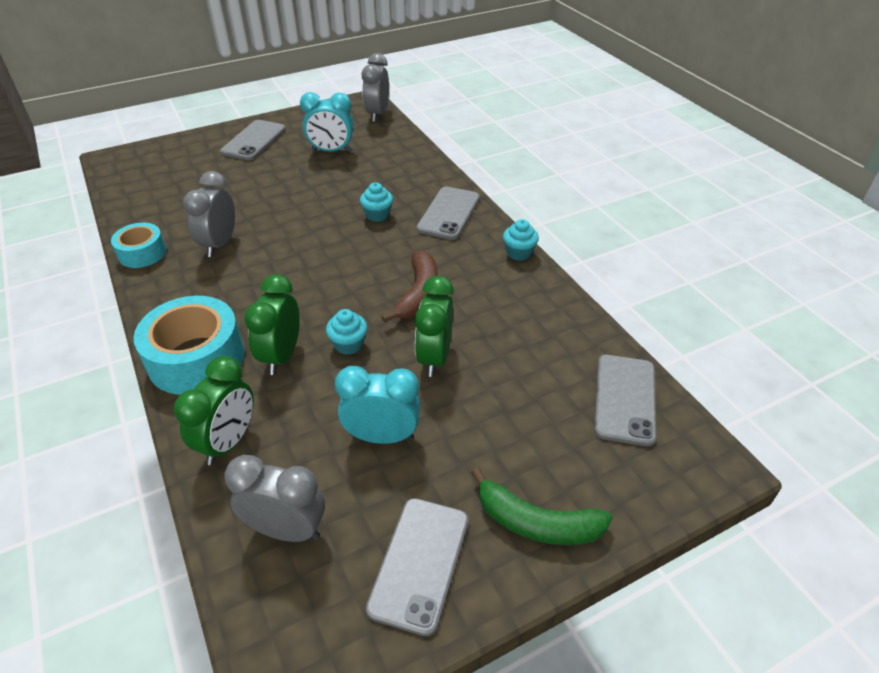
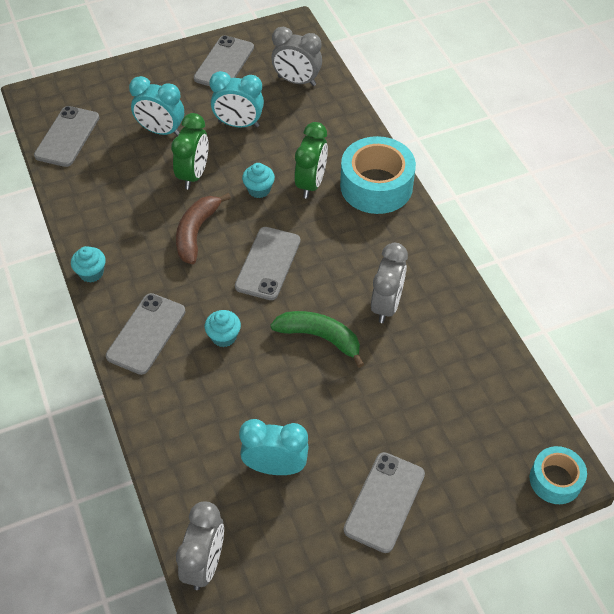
camera: 175 degrees left, 10 degrees up
(142, 253) = (460, 299): turquoise tape -> turquoise tape (555, 480)
(229, 442) = (339, 127): green clock -> none
(337, 271) = (268, 263): none -> grey phone
(495, 417) = (161, 131): none -> turquoise clock
(536, 523) = (155, 75): green banana -> green banana (320, 337)

